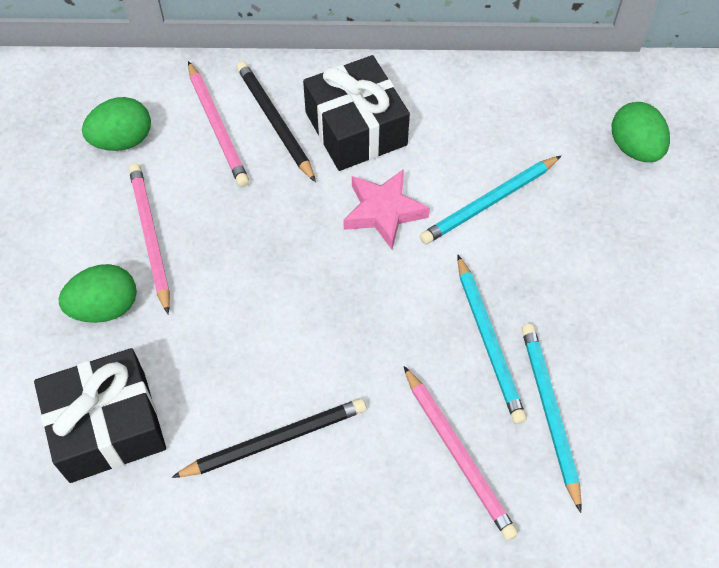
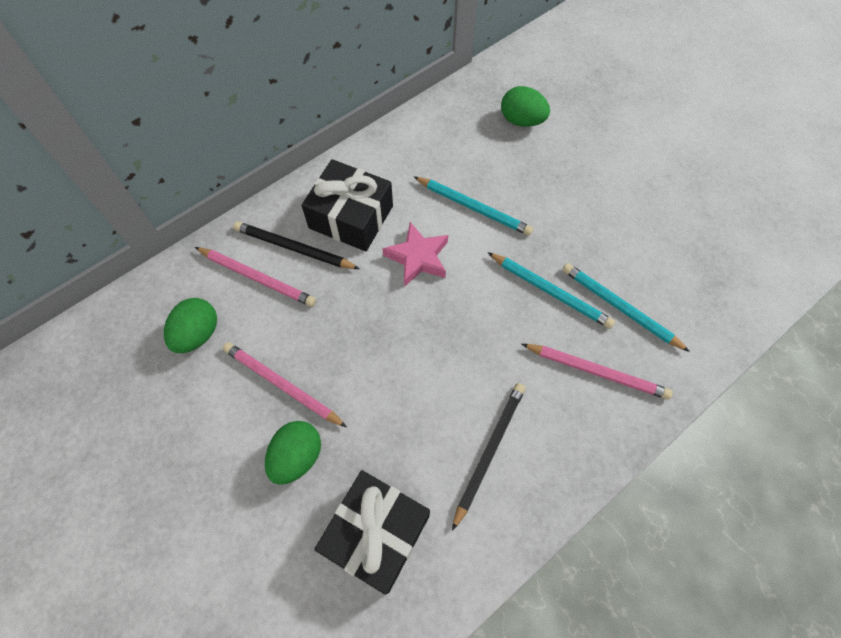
camera: 40 degrees left, 5 degrees up
(489, 202) = (473, 207): turquoise pencil -> turquoise pencil turned 75 degrees counterclockwise

